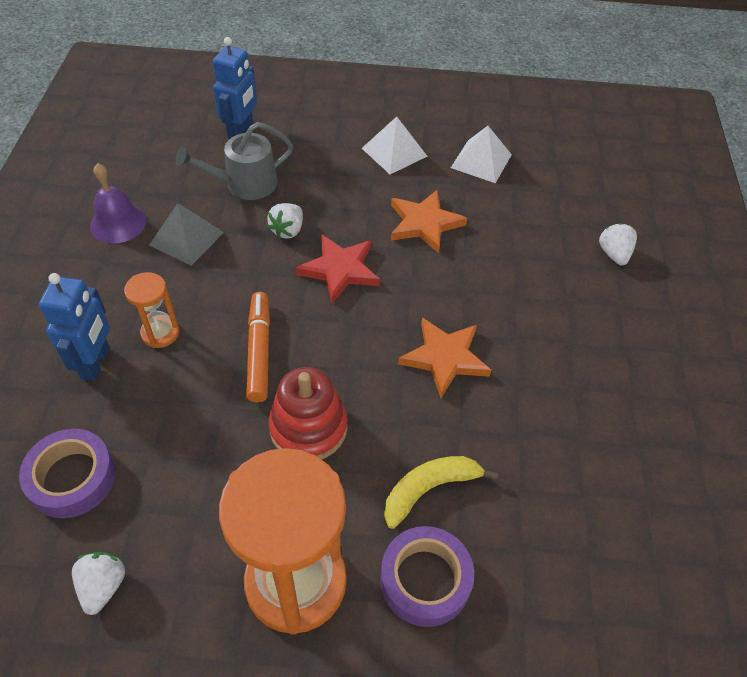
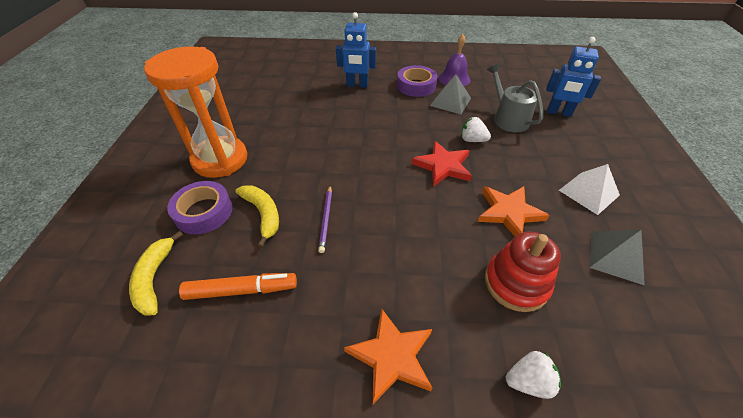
camera: 90 degrees right, 5 degrees down
(72, 478) = (293, 88): purple tape -> purple tape (416, 86)
(103, 586) = (238, 103): white strawberry -> none
(160, 333) = (378, 101): orange hourglass -> none
(259, 351) = (369, 136): orange marker -> orange marker (241, 290)
(308, 428) = (314, 158): red stacking toy -> red stacking toy (516, 283)
(437, 407) = (326, 219): none -> purple pencil
(444, 358) = (370, 224): orange star -> orange star (392, 356)
(481, 161) = (616, 257): white pyramid -> grey pyramid
(552, 618) = (154, 278): none -> yellow banana

